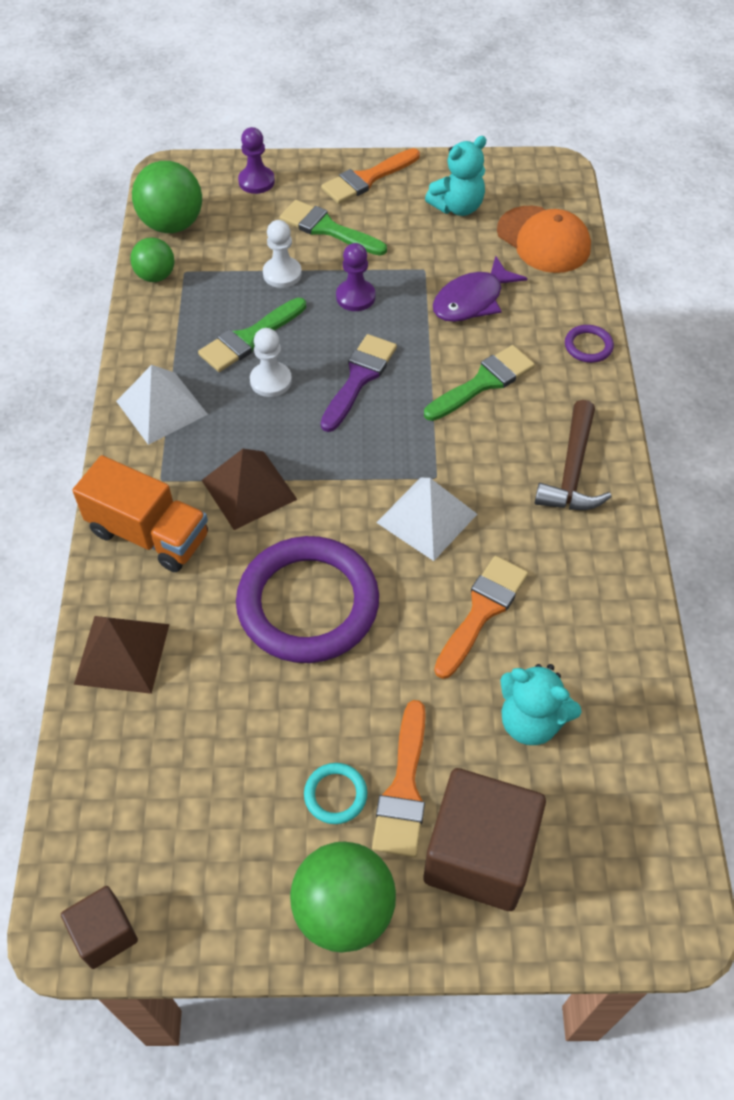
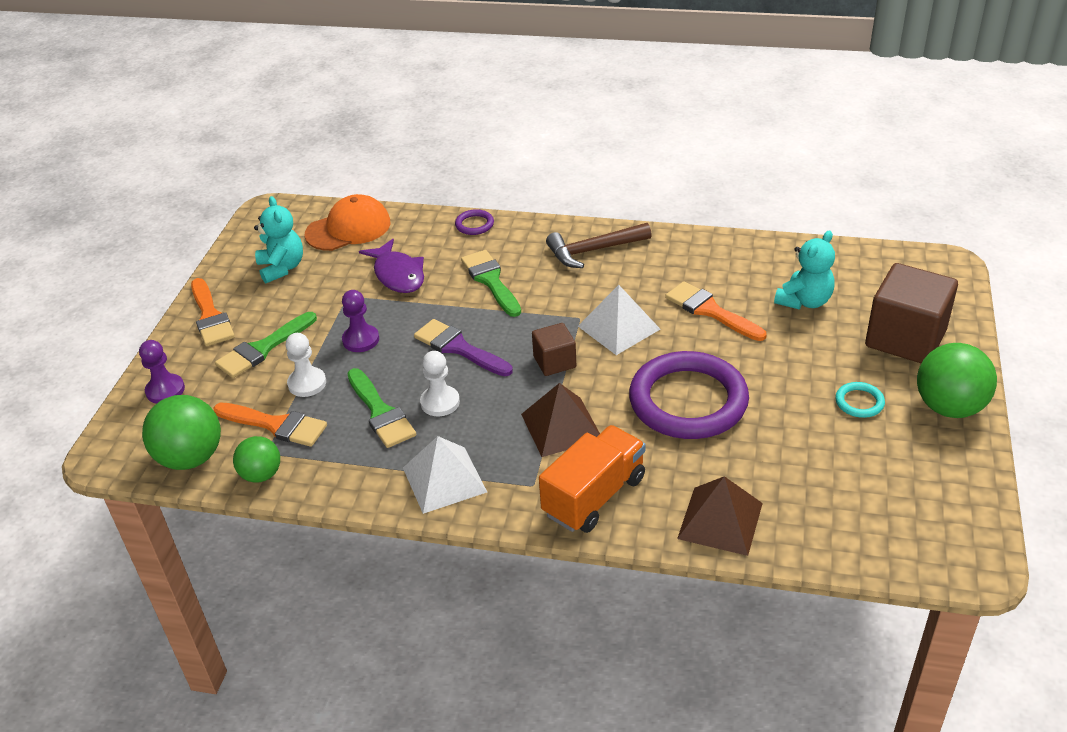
camera: 75 degrees left, 15 degrees down
(105, 934) = (977, 541): brown cube -> brown cube (554, 362)
(403, 788) = (855, 367): orange brush -> orange brush (276, 425)
(572, 471) = (593, 251): brown hammer -> brown hammer turned 135 degrees clockwise

